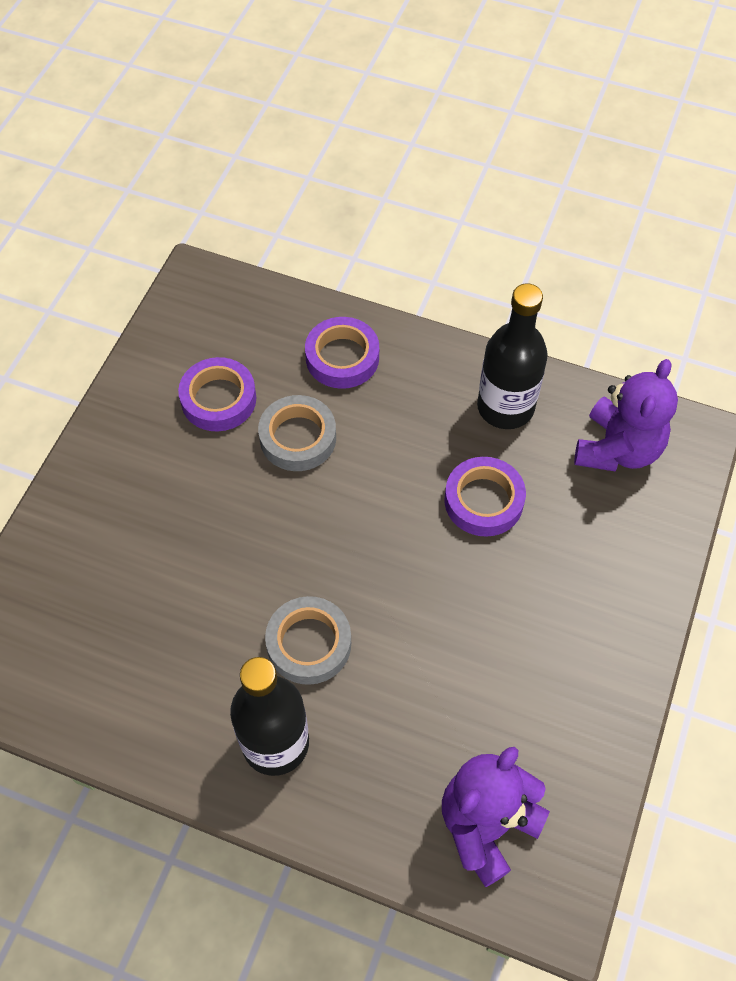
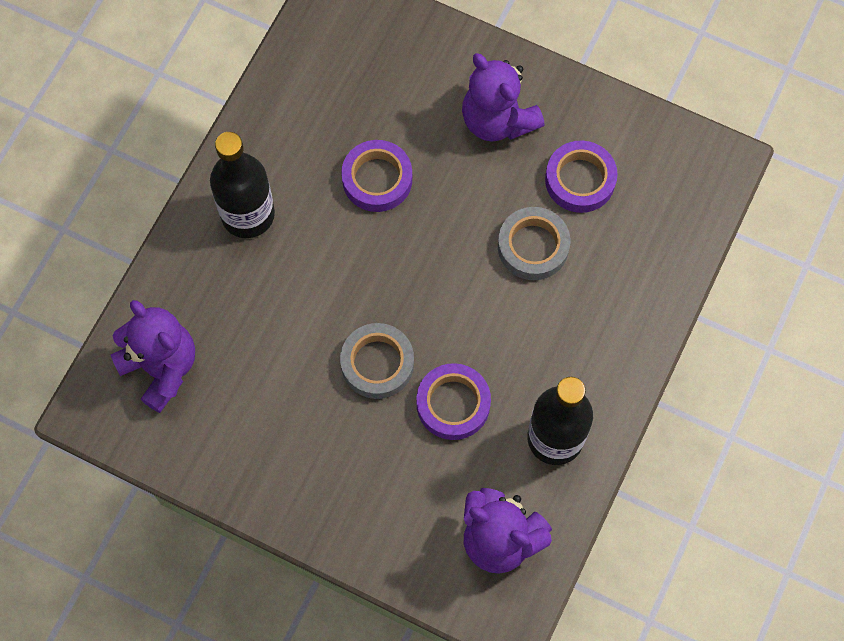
camera: 95 degrees right, 10 degrees up
(147, 480) = (497, 120): none -> purple teddy bear
(309, 644) = (329, 244): grey tape -> grey tape (377, 363)
(342, 357) = (622, 292): purple tape -> purple tape (377, 179)

